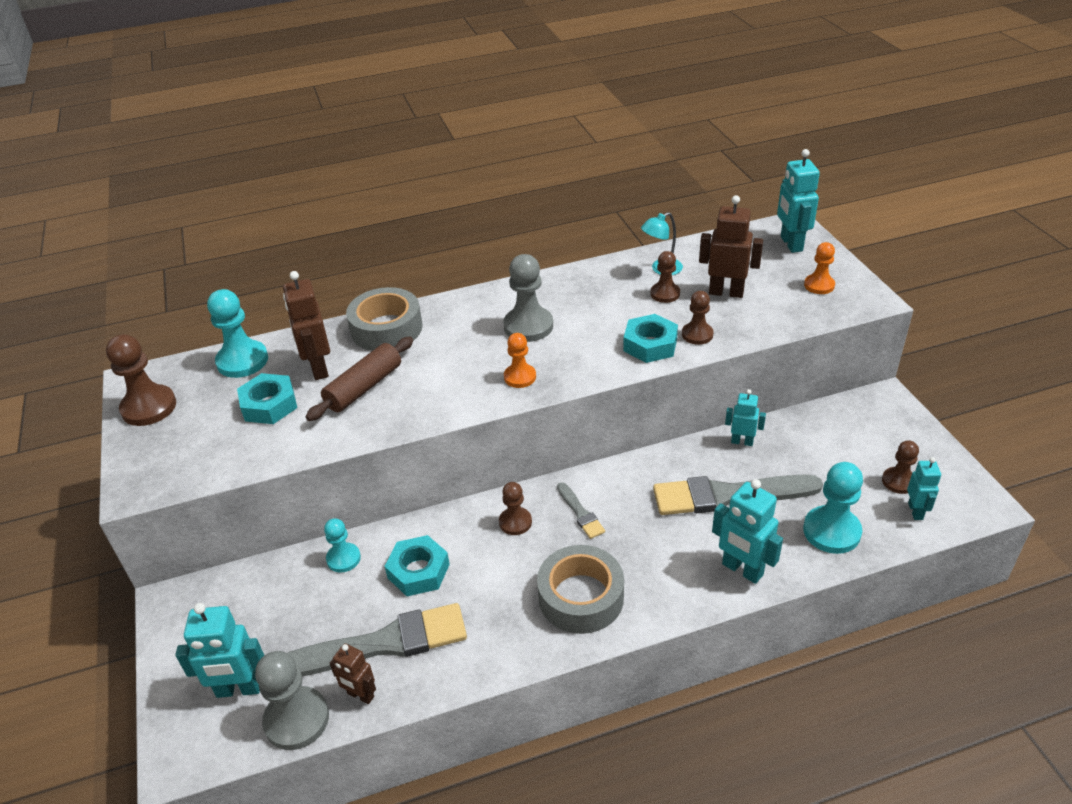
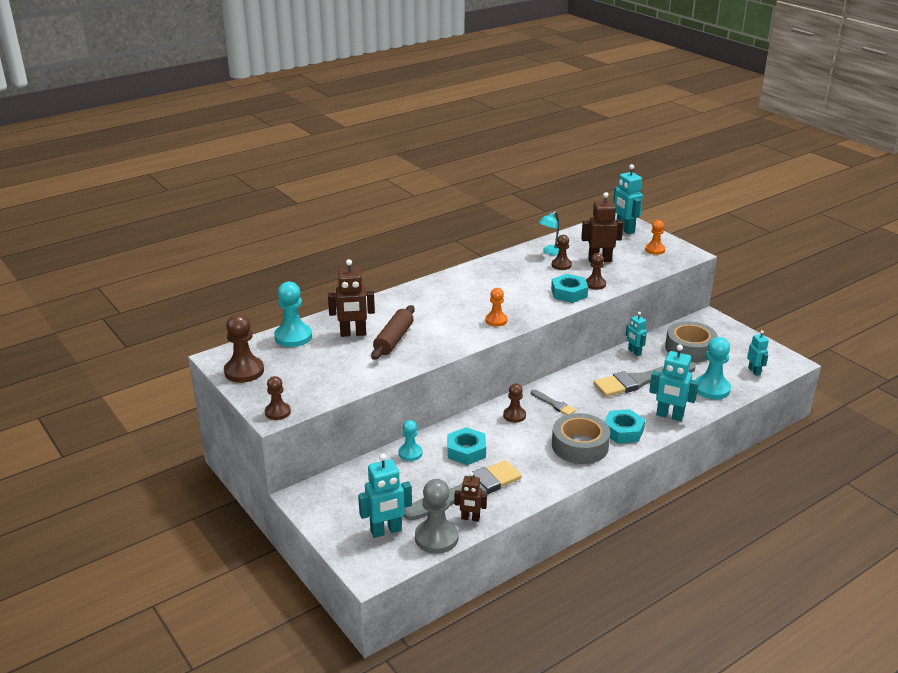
camera: 20 degrees left, 10 degrees down
(269, 405) = (333, 358): turquoise nut -> turquoise nut (623, 431)
(318, 368) = (353, 334): brown robot -> brown robot turned 60 degrees counterclockwise
(386, 328) = (385, 306): grey tape -> grey tape (690, 348)
(528, 326) = (483, 293): grey pawn -> none
(742, 442) = (634, 352): turquoise robot -> turquoise robot turned 120 degrees counterclockwise
(898, 481) = (737, 358): brown pawn -> brown pawn (277, 412)

